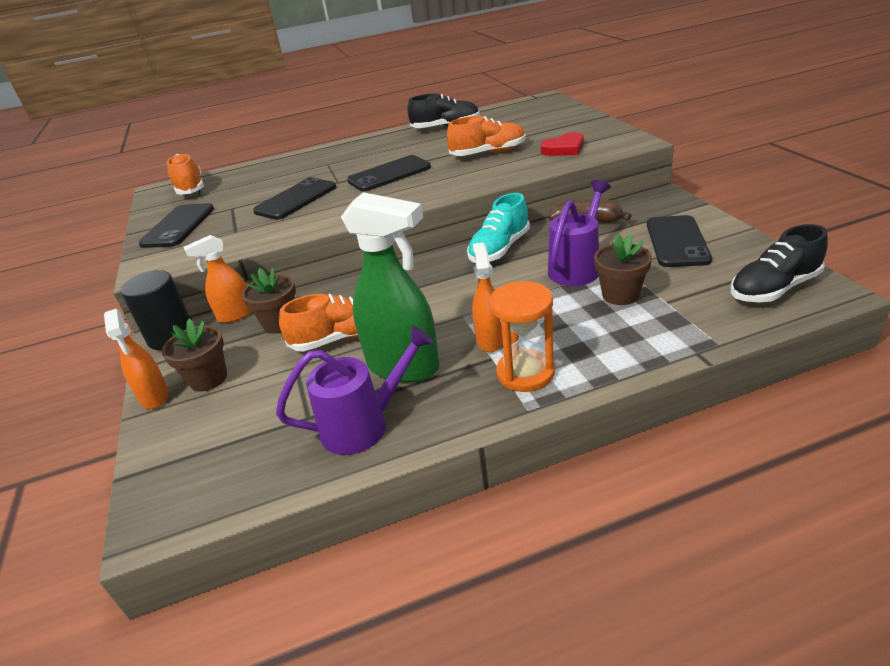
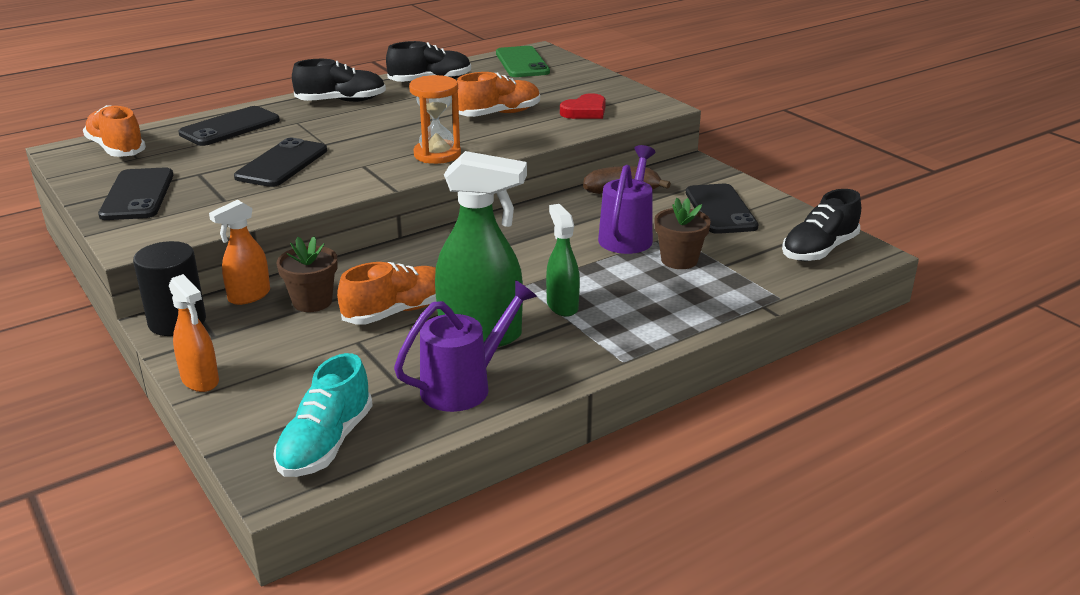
camera: 20 degrees left, 5 degrees down
(208, 379) = (257, 359): brown flower pot -> none
(369, 146) = (341, 101): none -> black shoe
(389, 174) = (388, 136): black phone -> black phone (230, 127)
(490, 340) = (562, 306): orange spray bottle -> green spray bottle
(499, 249) = (536, 220): turquoise shoe -> turquoise shoe (325, 444)
(525, 373) = (609, 332): orange hourglass -> orange hourglass (437, 154)
(527, 109) = (522, 63): none -> green phone

